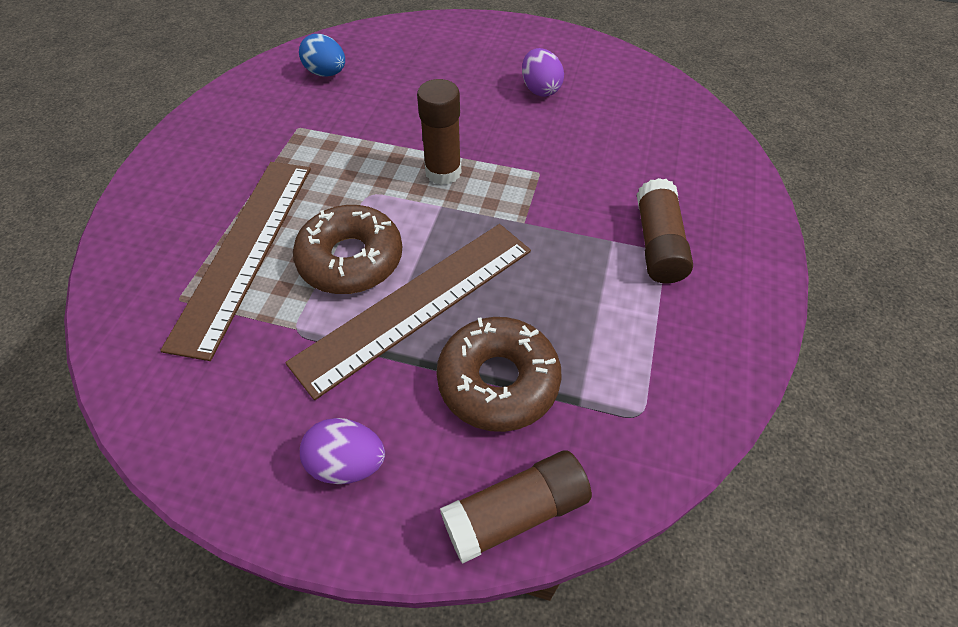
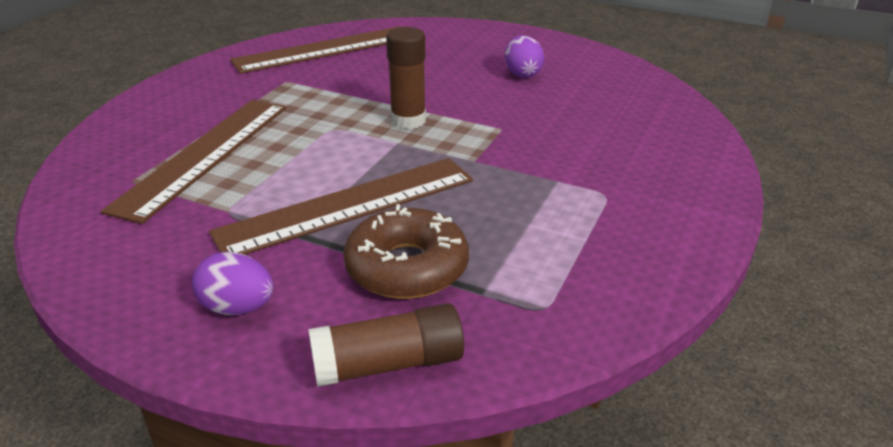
camera: 10 degrees right, 20 degrees down
(326, 73) = (326, 49): blue egg -> brown ruler
(351, 259) = (298, 170): brown donut -> none
(657, 244) = (604, 188): brown glue stick -> none

